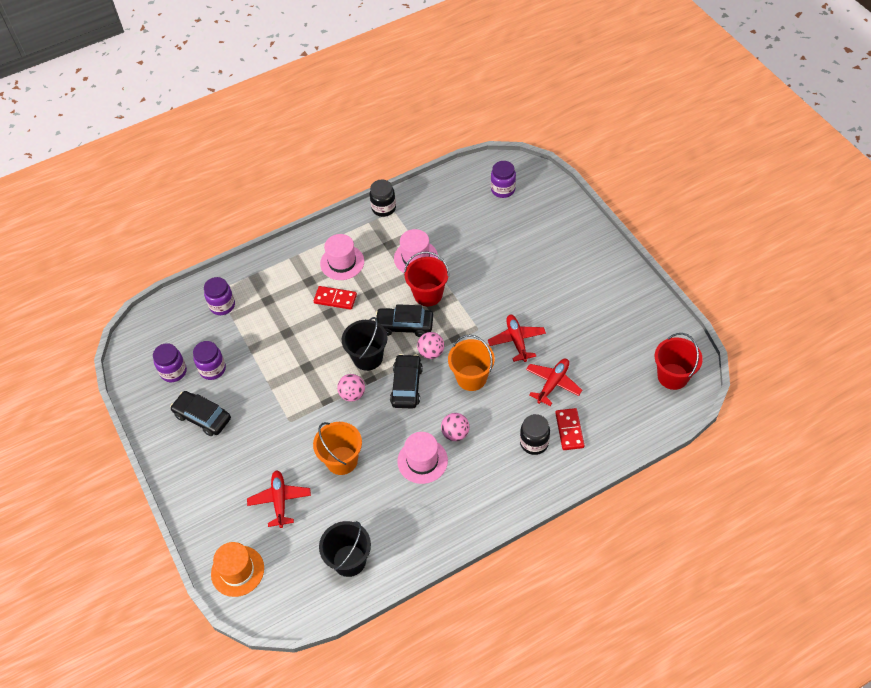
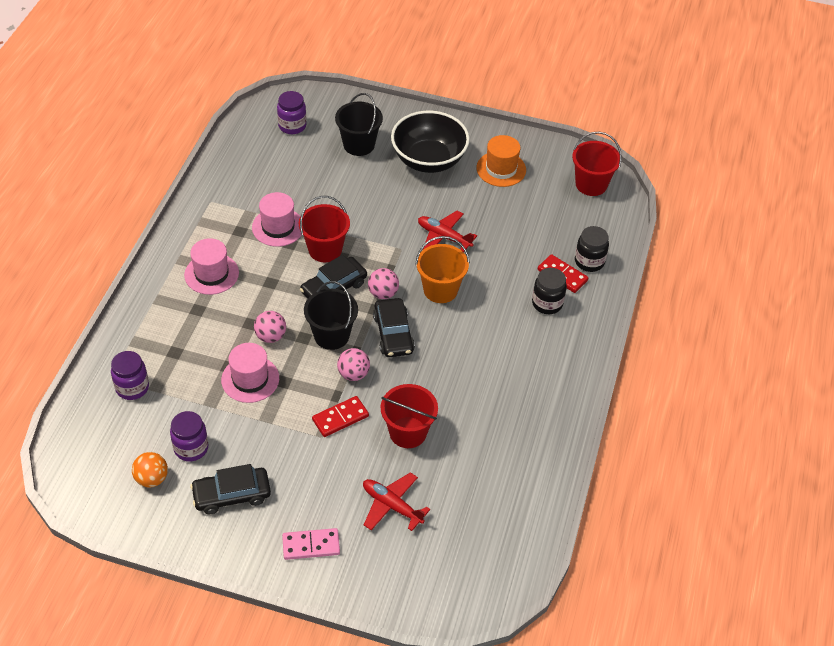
camera: 50 degrees left, 5 degrees down
(173, 372) = (152, 479): purple jar -> orange ball
(209, 486) = (311, 545): none -> pink domino
(237, 571) = (423, 590): orange hat -> orange hat (501, 169)
(335, 299) = (242, 308): red domino -> red domino (340, 418)
(342, 460) = (408, 432): orange bucket -> red bucket
(349, 560) = (508, 503): black bucket -> black bucket (359, 145)
(383, 208) = (197, 204): black jar -> black jar (589, 262)
(406, 386) = (393, 334): black car -> black car turned 150 degrees counterclockwise
(422, 461) = (476, 381): pink hat -> pink hat (250, 379)
(455, 433) = (478, 341): pink ball -> pink ball (271, 336)
(553, 383) = (510, 250): red plane -> none
(570, 276) = (429, 160): none -> black bowl

